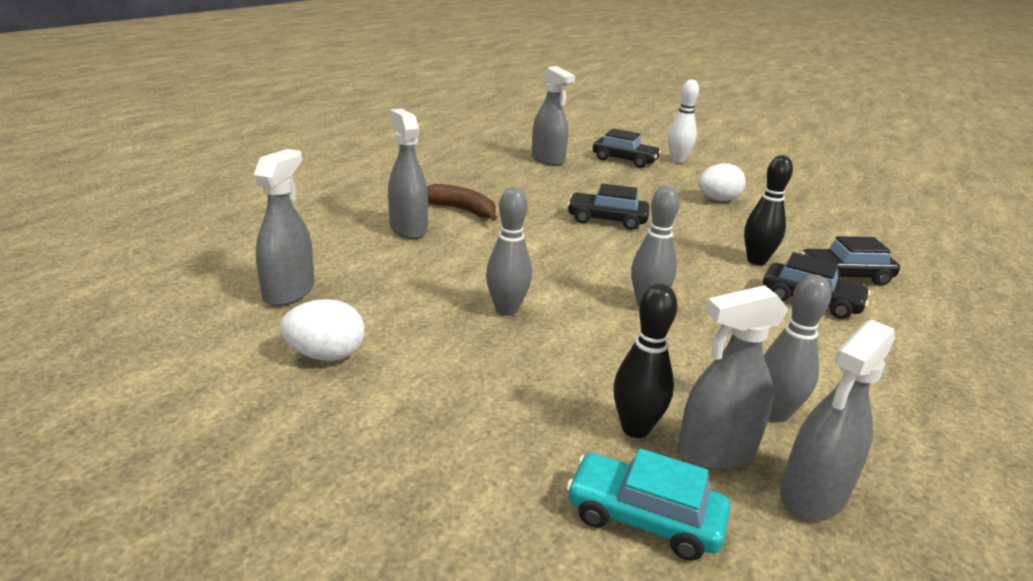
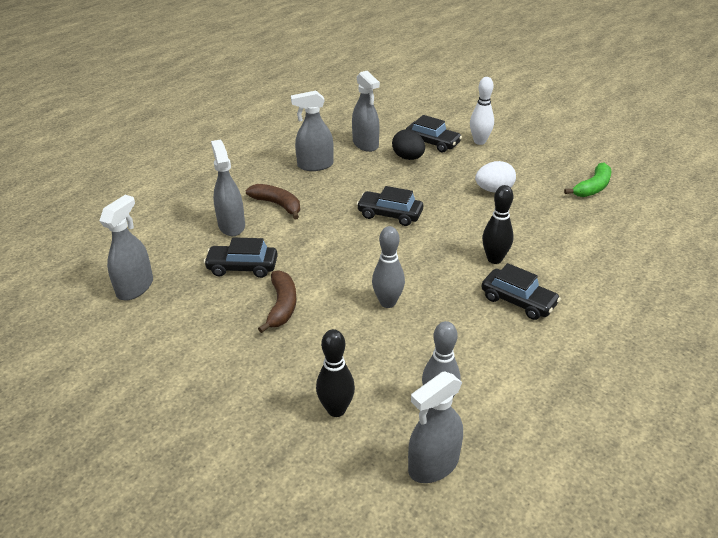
camera: 10 degrees right, 10 degrees up
(326, 355) = (150, 343): white egg -> none
(506, 309) = (282, 306): grey bowling pin -> brown banana
(603, 171) = (408, 158): none -> black egg
(644, 518) = (316, 474): turquoise car -> none
(716, 452) = (383, 430): grey spray bottle -> grey spray bottle (315, 165)
(826, 199) = (592, 187): none -> green banana
(844, 276) = (560, 275): black car -> black car (242, 267)

